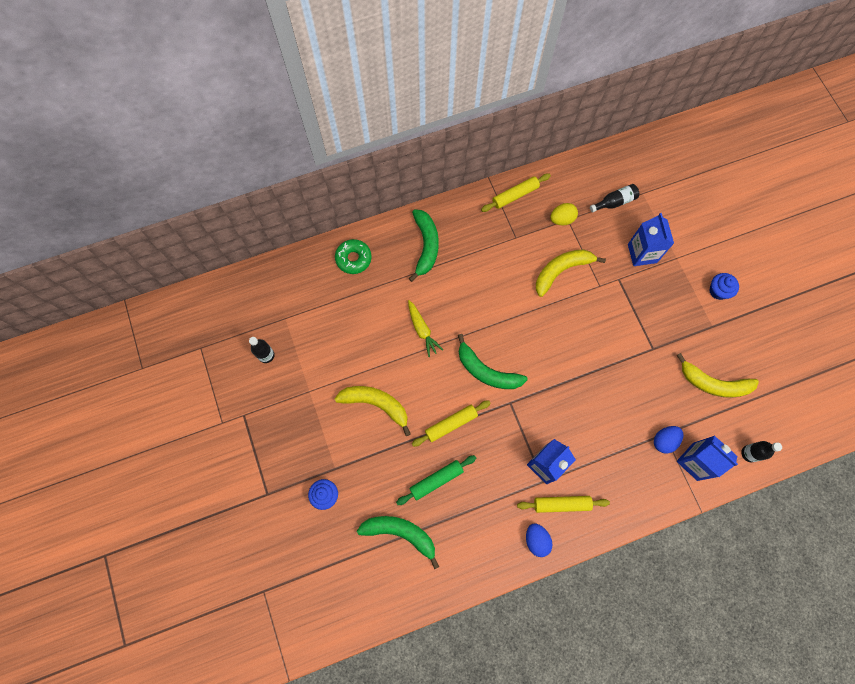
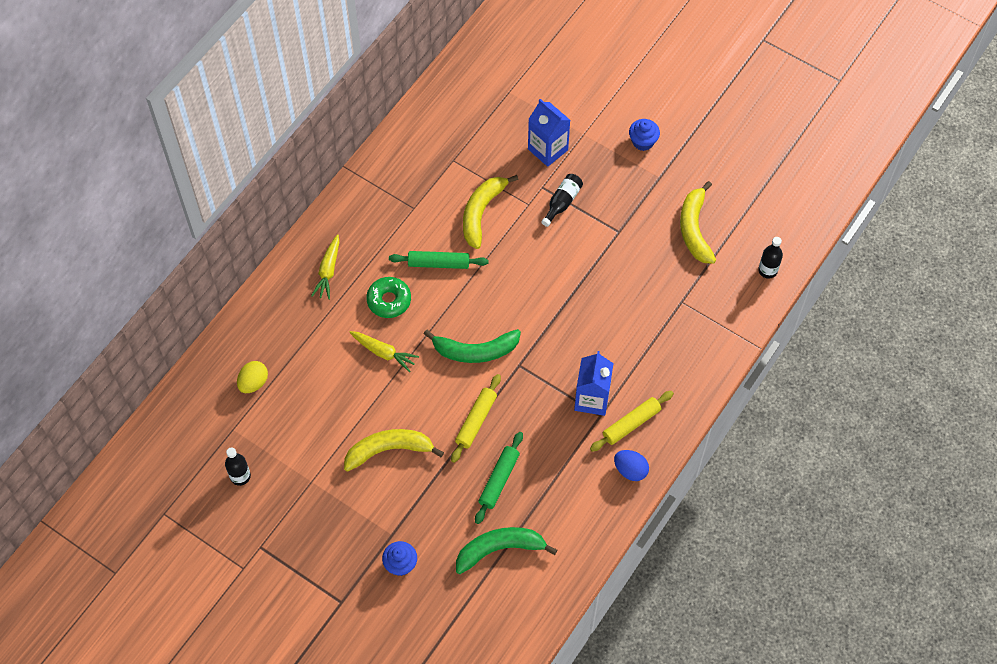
camera: 35 degrees left, 10 degrees down
(353, 259) = (261, 328): green donut -> green donut (389, 300)
(426, 246) = (328, 271): green banana -> yellow carrot
(505, 289) = (438, 263): none -> green rolling pin
(515, 195) = (384, 168): yellow rolling pin -> none
(562, 219) = (447, 163): yellow egg -> yellow egg (253, 383)
(614, 202) = (487, 116): black bottle -> black bottle (562, 202)
(664, 441) = (685, 308): blue egg -> none
(695, 461) = (725, 308): blue carton -> none
(713, 383) = (694, 229): yellow banana -> yellow banana turned 105 degrees clockwise

